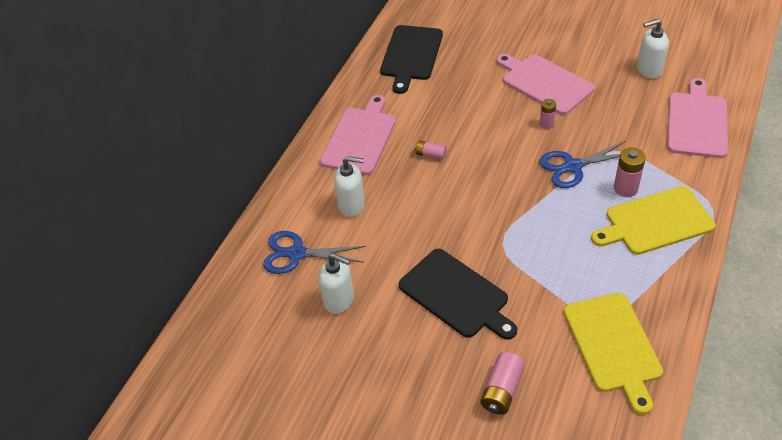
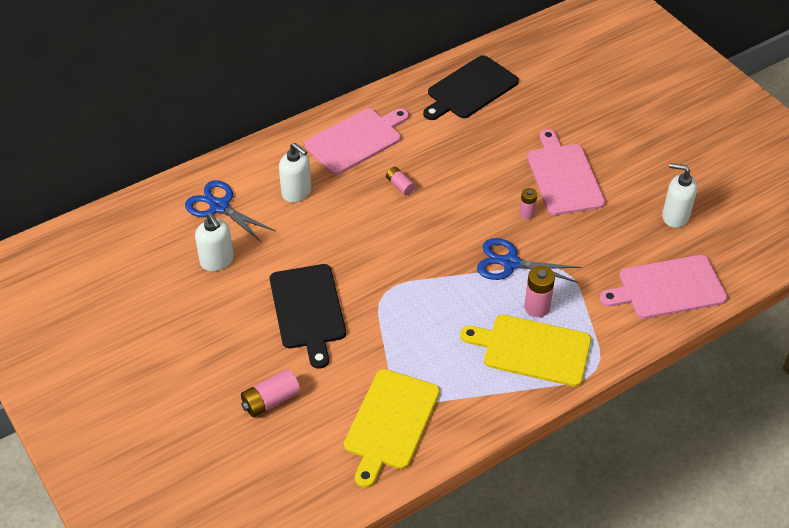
camera: 30 degrees right, 0 degrees up
(697, 122) = (667, 288): pink cutting board -> pink cutting board turned 150 degrees counterclockwise

